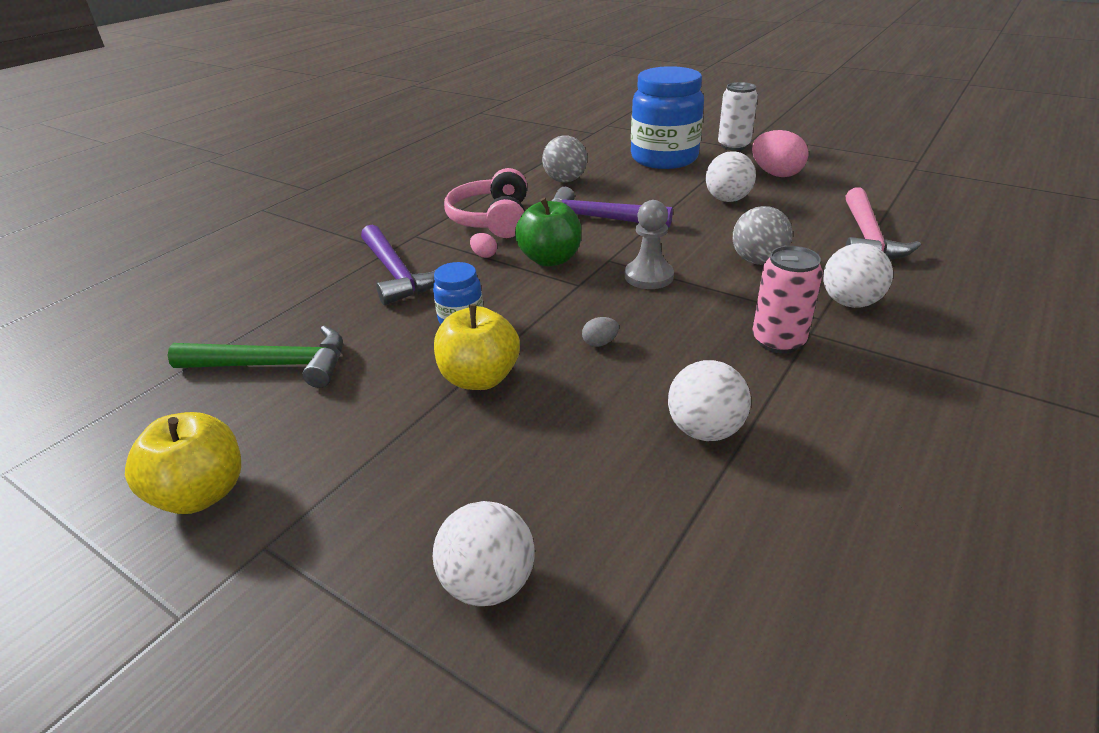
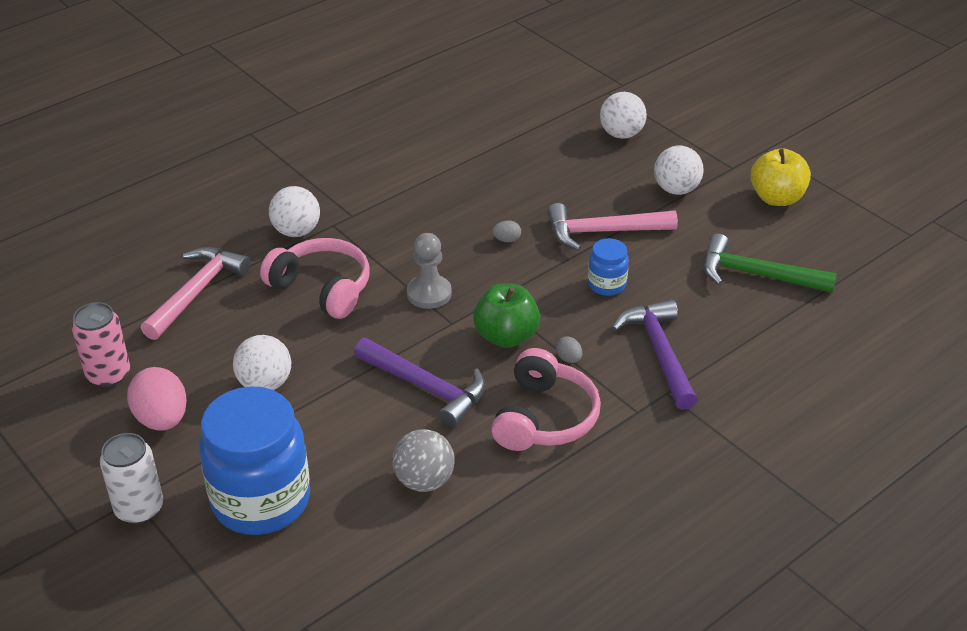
camera: 165 degrees left, 5 degrees up
(479, 378) = (603, 232): yellow apple -> pink hammer
(484, 255) = (568, 359): pink egg -> grey egg
(704, 430) = (476, 172): white ball -> white ball (676, 189)
(757, 261) = (322, 288): grey ball -> pink headphones
(778, 341) = (380, 214): pink can -> pink can (108, 374)

